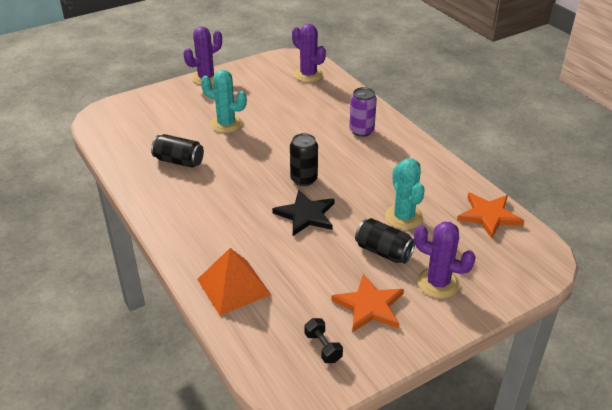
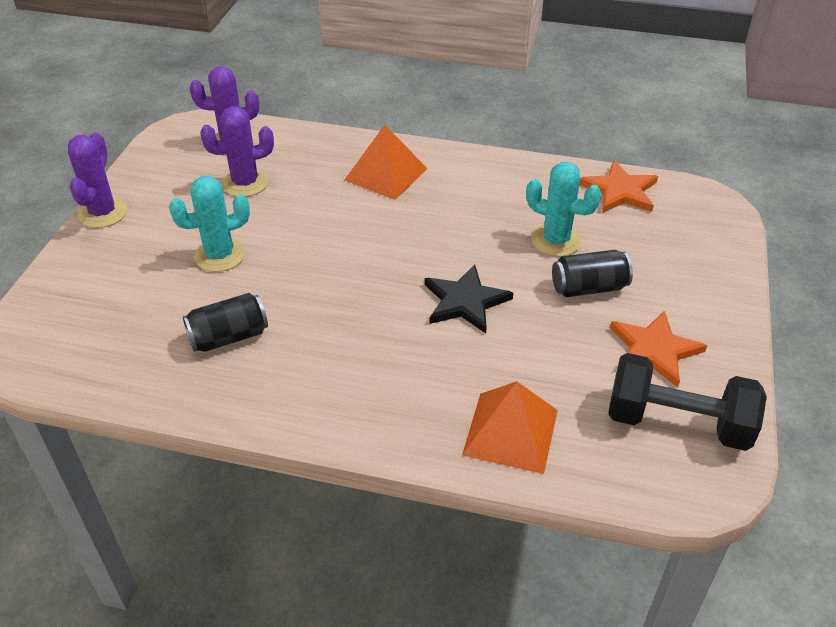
camera: 45 degrees left, 5 degrees up
(304, 179) = (406, 264): black can -> none
(323, 347) = (677, 423): black dumbbell -> black dumbbell, size x2.27
(361, 131) = (386, 174): purple can -> orange pyramid
(438, 283) = (673, 284): purple cactus -> purple cactus (245, 183)

